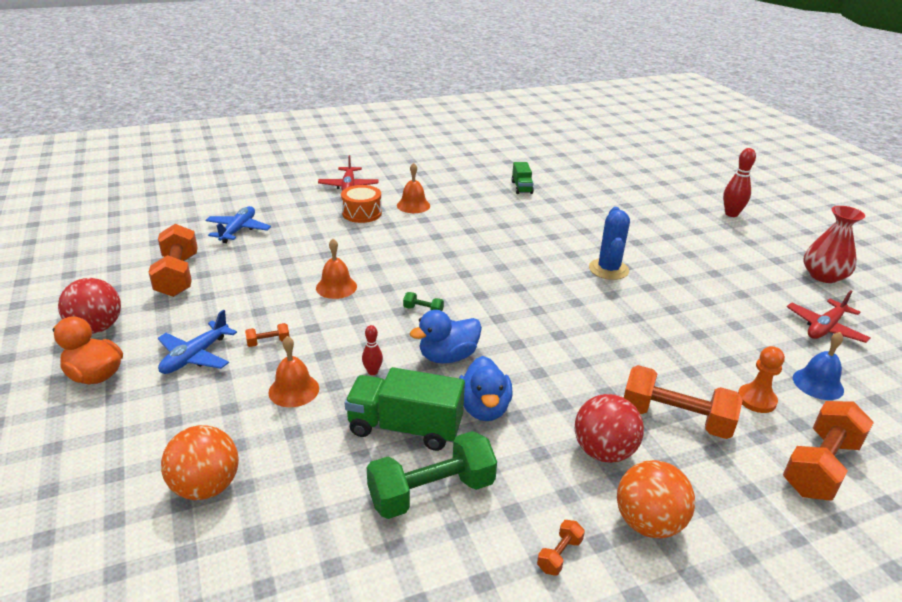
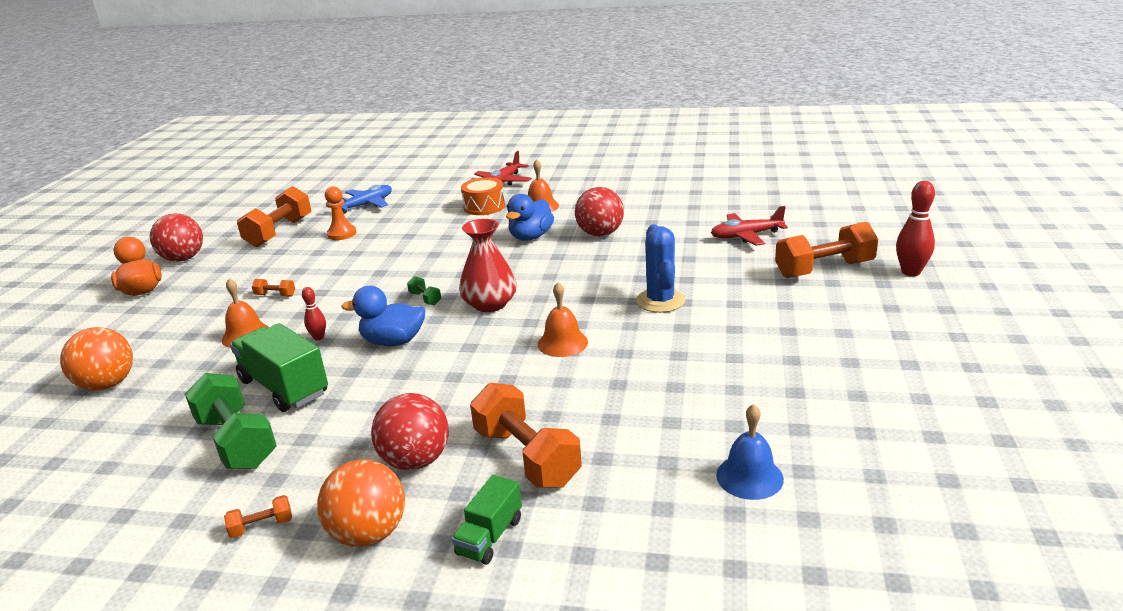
camera: 35 degrees right, 5 degrees down
(195, 356) = (216, 293): blue plane -> none
(336, 287) = (381, 264): orange bell -> orange bell (562, 343)
(431, 492) = (237, 441): green dumbbell -> green dumbbell turned 45 degrees clockwise
(484, 408) = (364, 392): blue duck -> blue duck (531, 237)
(494, 222) = (600, 234): none -> red ball
(521, 187) = (676, 206): green truck -> green truck (490, 536)
(608, 269) = (660, 301): blue cactus -> blue cactus turned 45 degrees counterclockwise
(756, 400) = (645, 468): orange pawn -> orange pawn (342, 234)
(820, 467) = (621, 556): orange dumbbell -> orange dumbbell (824, 269)
(823, 276) = (946, 366): red vase -> red vase (490, 304)
(825, 328) = (854, 422): red plane -> red plane (746, 236)

